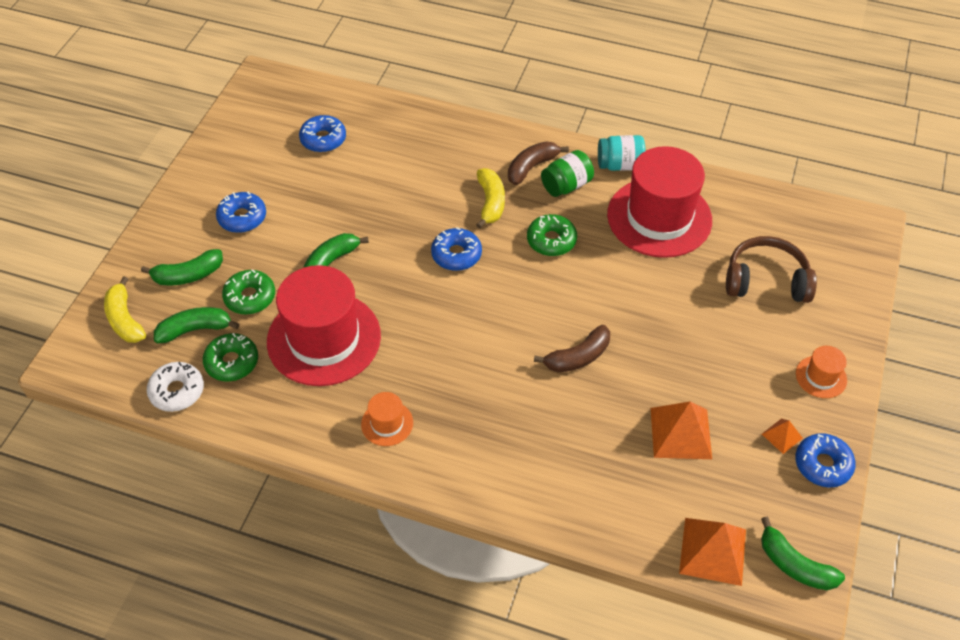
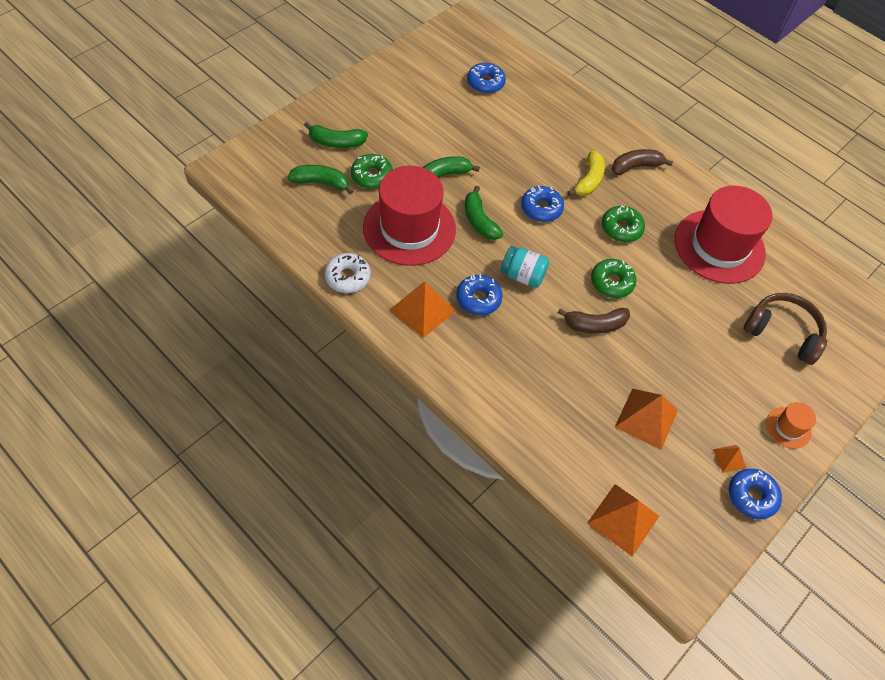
camera: 20 degrees right, 5 degrees up
(125, 319) = (276, 155): yellow banana -> none
(177, 391) = (286, 221): white donut -> white donut (347, 277)
(232, 362) = (335, 217): green donut -> green donut (611, 282)
(242, 217) = (396, 116): blue donut -> blue donut (478, 299)
(387, 423) = (423, 309): orange hat -> orange pyramid
(566, 185) = (656, 191): green jar -> none
(619, 165) = (708, 193): turquoise jar -> turquoise jar (522, 276)
(794, 564) = (684, 561): green banana -> green banana (479, 221)

